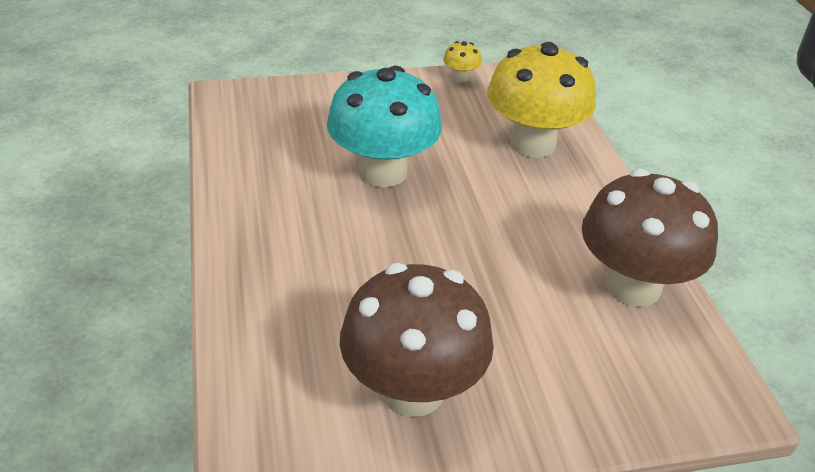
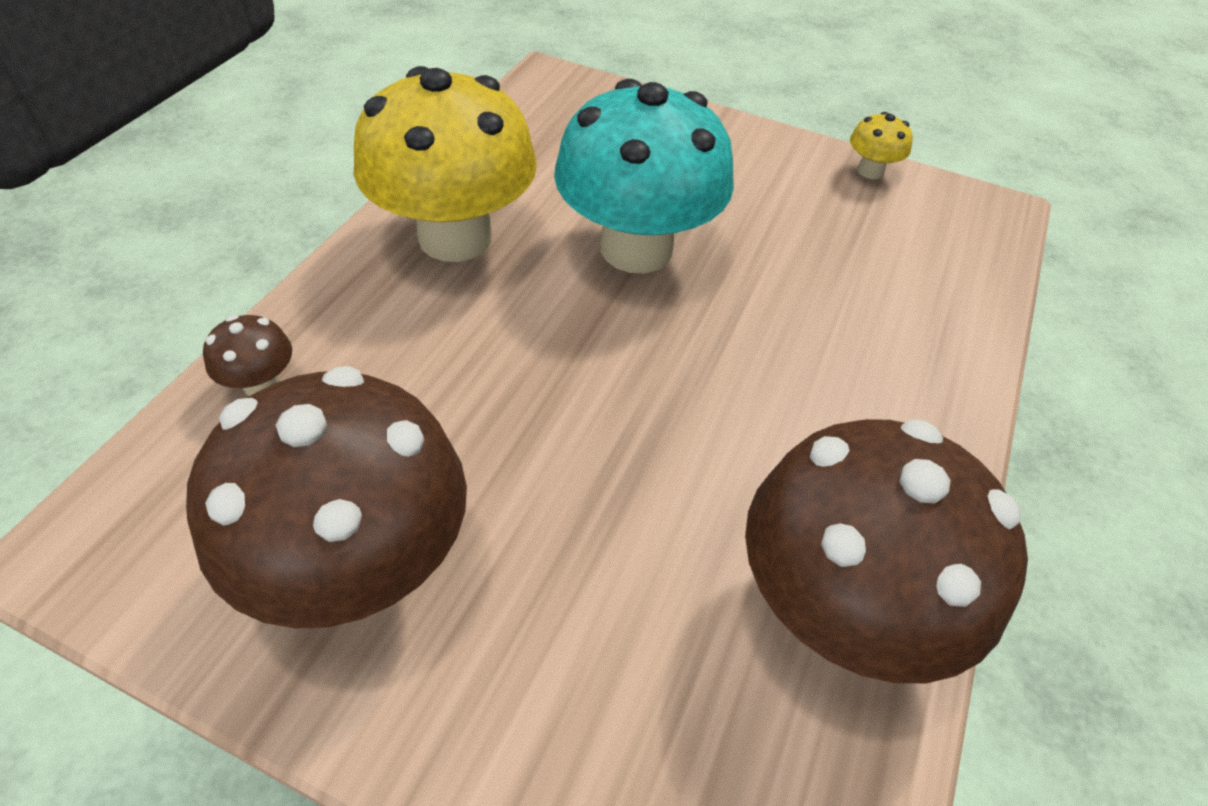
camera: 35 degrees right, 10 degrees up
(254, 342) = (261, 384): none -> brown mushroom
(533, 144) = (889, 305): yellow mushroom -> yellow mushroom (455, 237)

